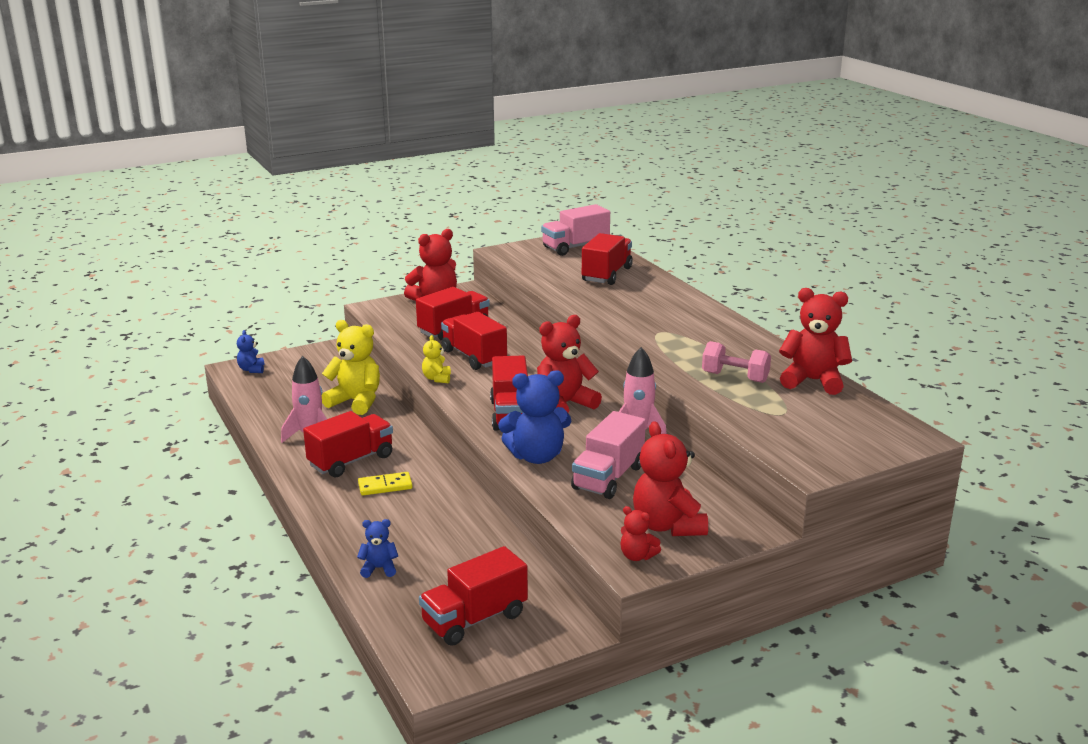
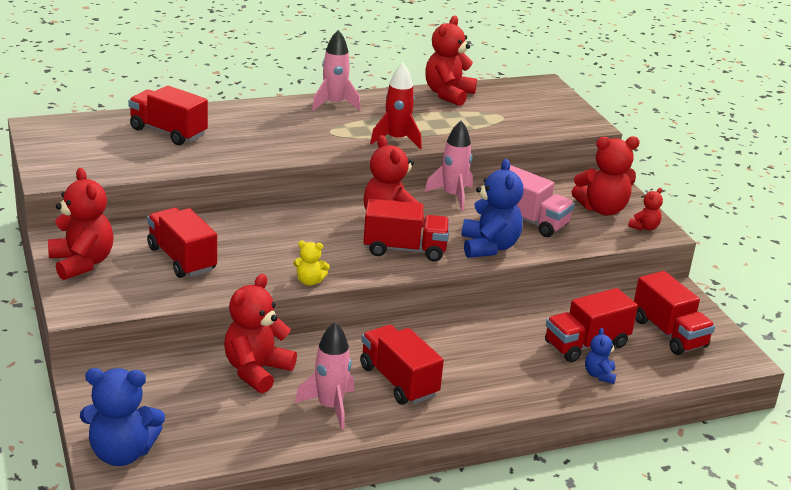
camera: 85 degrees left, 5 degrees up
(252, 369) = (122, 453): blue teddy bear -> blue teddy bear, size x1.96
(356, 402) = (256, 371): yellow teddy bear -> red teddy bear
(385, 486) = (455, 362): yellow domino -> none
(474, 357) = (262, 254): red truck -> red truck (586, 344)
(575, 247) = (70, 135): pink truck -> none
(667, 362) = (396, 140): none -> red rocket
(727, 329) = (334, 104): none -> pink rocket
(735, 377) = (435, 120): pink dumbbell -> none

